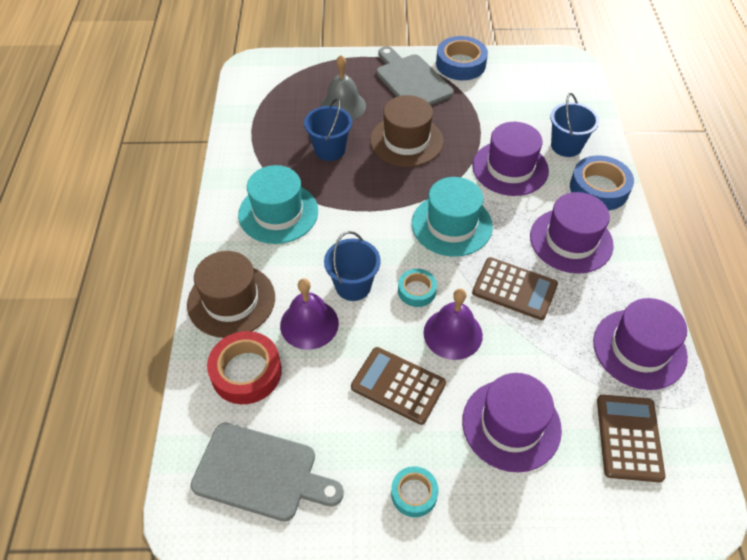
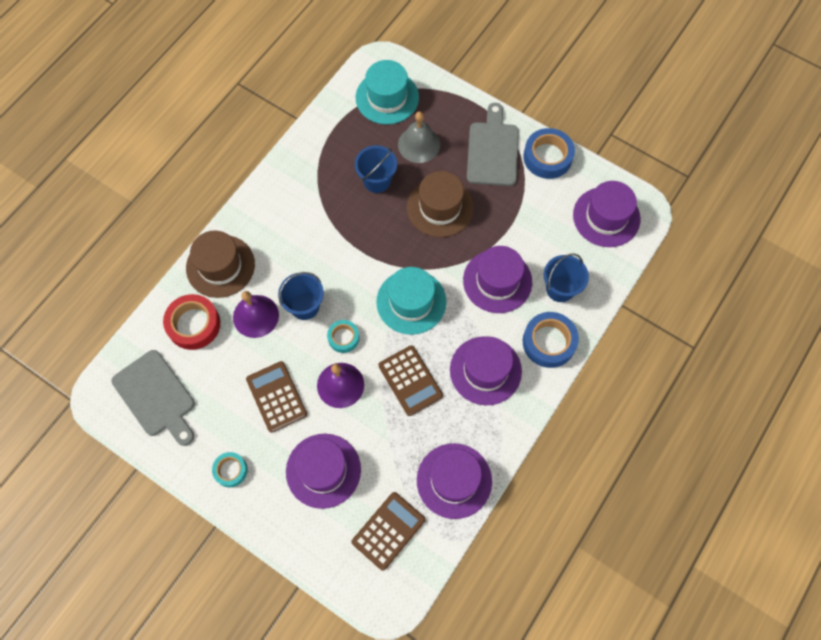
camera: 35 degrees right, 15 degrees up
(278, 213) = (299, 215): turquoise hat -> turquoise hat (387, 97)
(548, 80) = (606, 217): none -> purple hat

